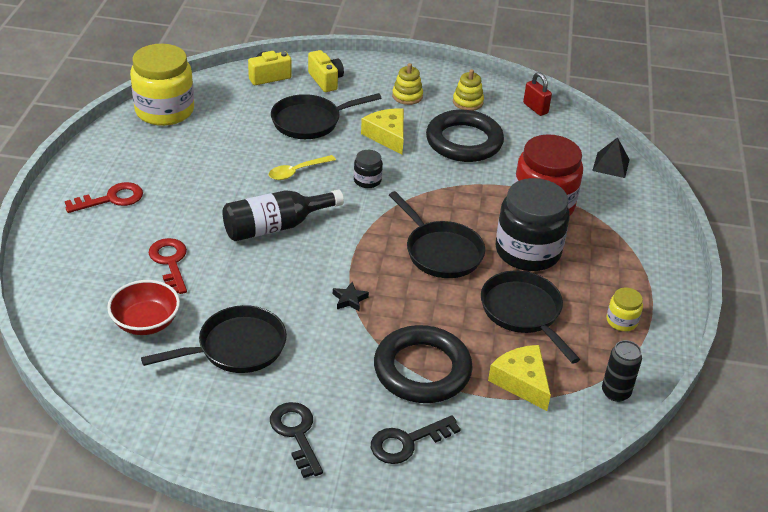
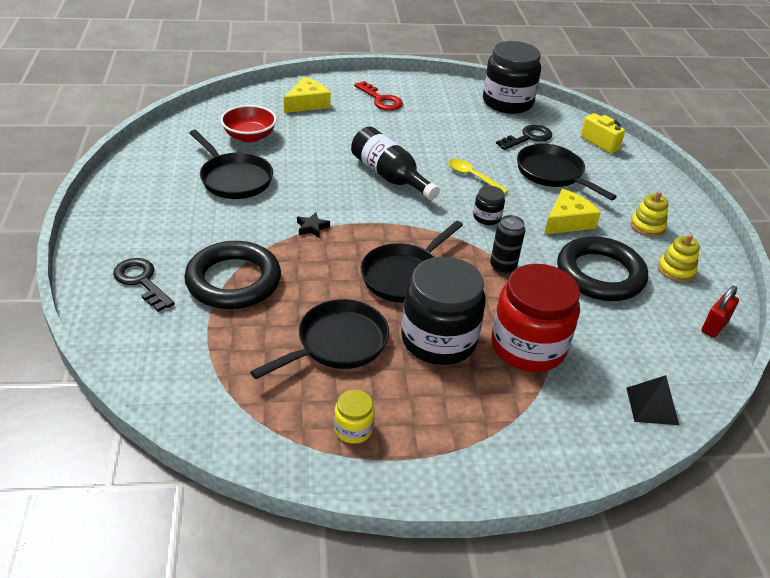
camera: 75 degrees right, 0 degrees up
(164, 110) = (507, 102): yellow jar -> black jar
(170, 262) = (320, 135): red key -> none
(296, 434) = (144, 221): black key -> black key (528, 137)
(325, 80) = (626, 173): yellow camera -> none
(521, 381) = (233, 350): yellow cheese -> yellow cheese (307, 103)
(615, 392) = (234, 428): black can -> black can (503, 267)

